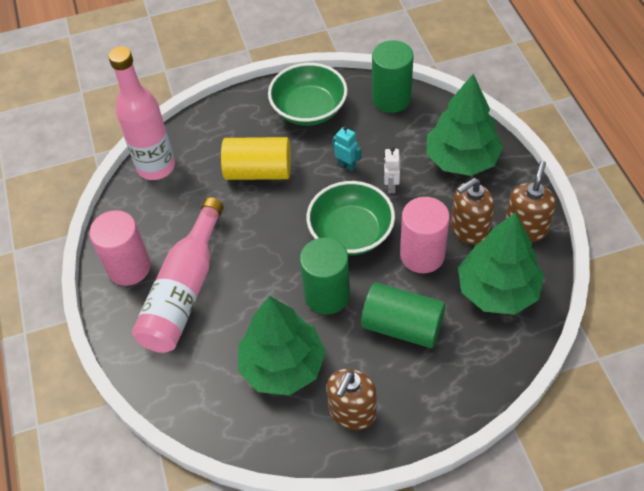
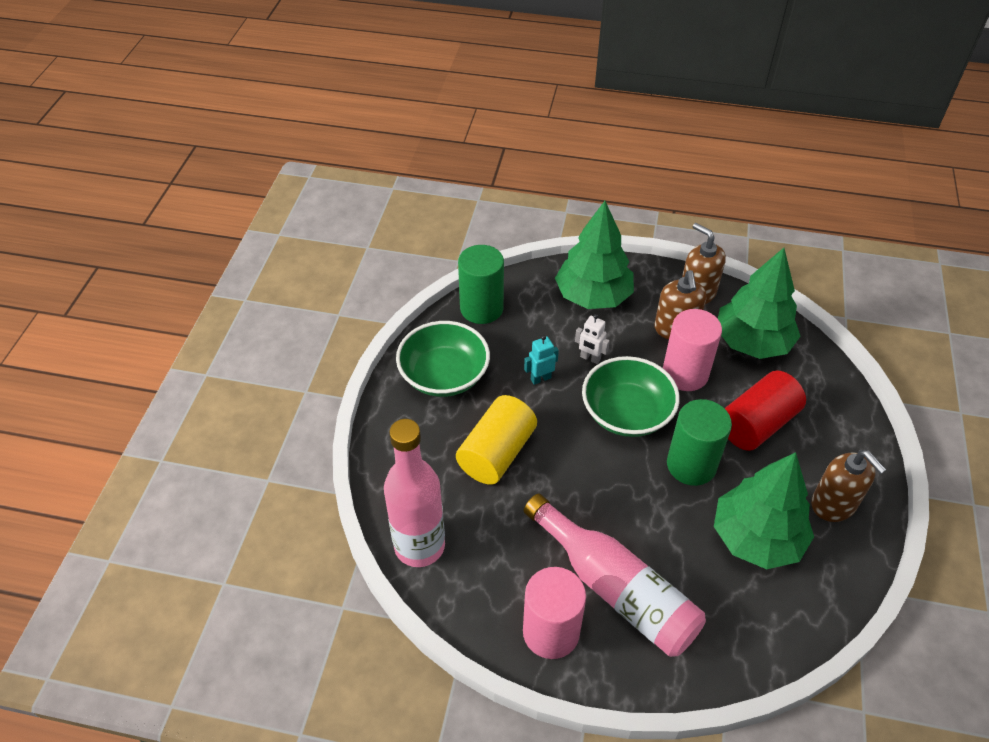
camera: 65 degrees left, 5 degrees down
(402, 326) = (756, 424): green cylinder -> red cylinder

